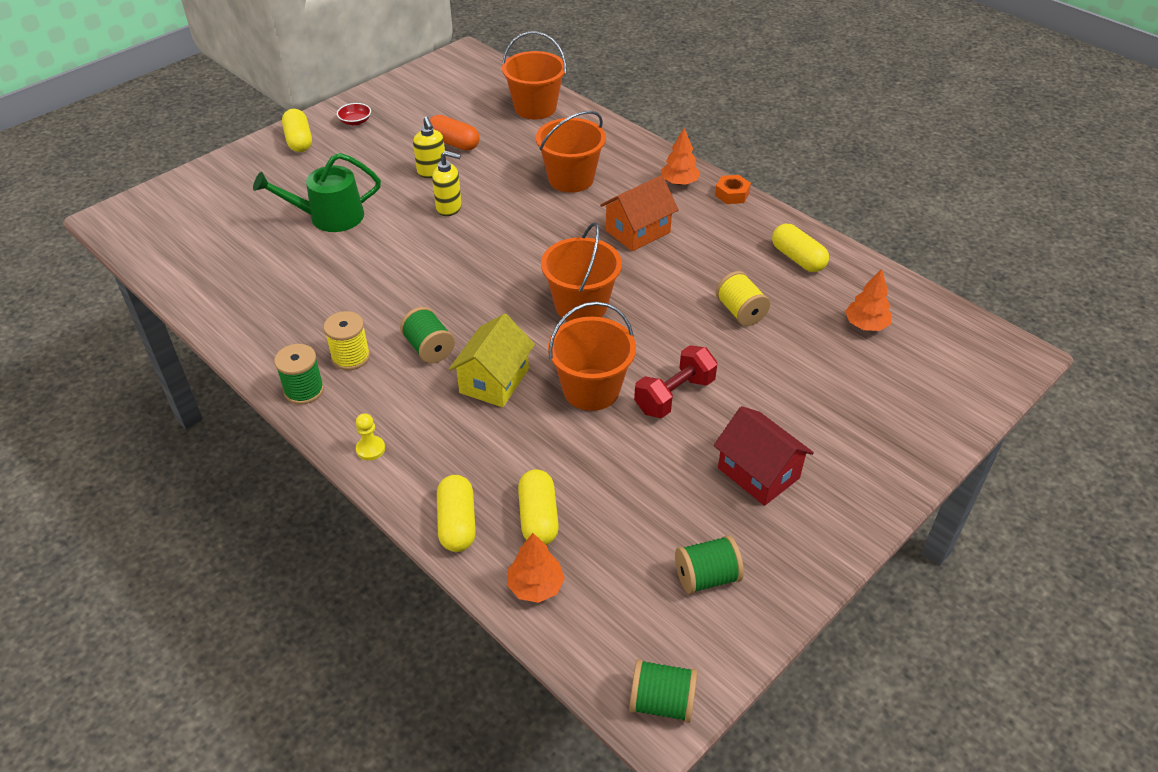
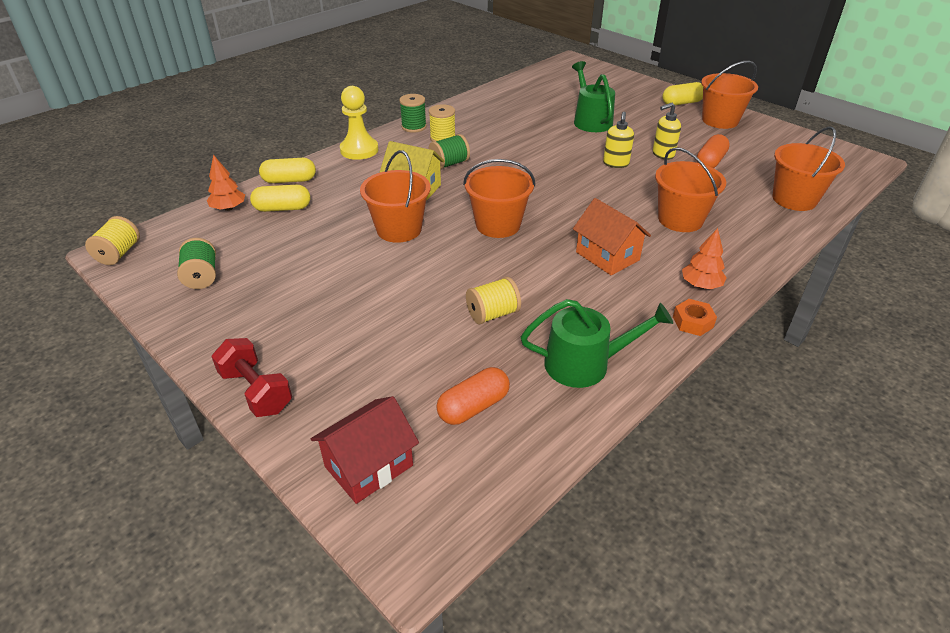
camera: 90 degrees right, 5 degrees down
(355, 121) = (720, 120): red bowl -> orange bucket
(370, 449) = (359, 150): yellow pawn -> yellow pawn, size x2.08
(661, 702) = (119, 253): green spool -> yellow spool
(674, 395) = (386, 269): red dumbbell -> red dumbbell (256, 391)
(758, 473) = (289, 309): red house -> red house (369, 466)
(797, 258) = (584, 364): yellow capsule -> green watering can
(865, 325) = (473, 407): orange tree -> orange capsule

